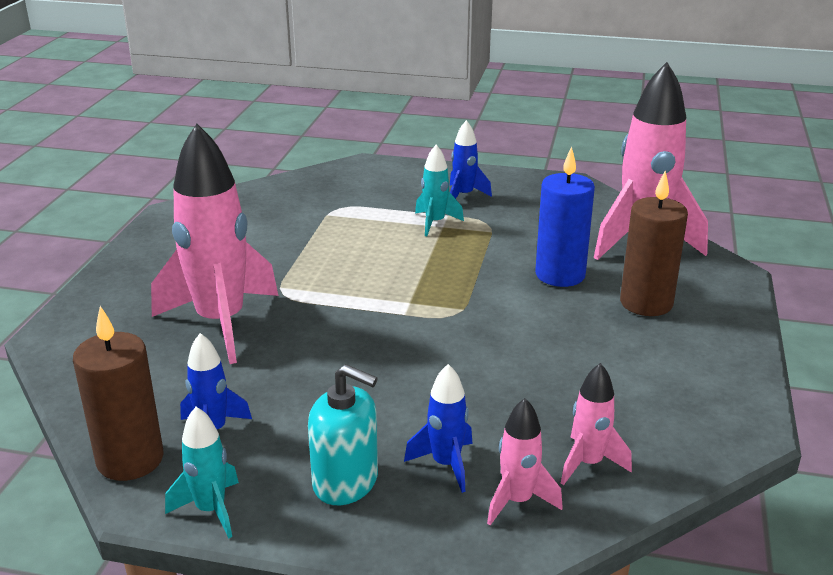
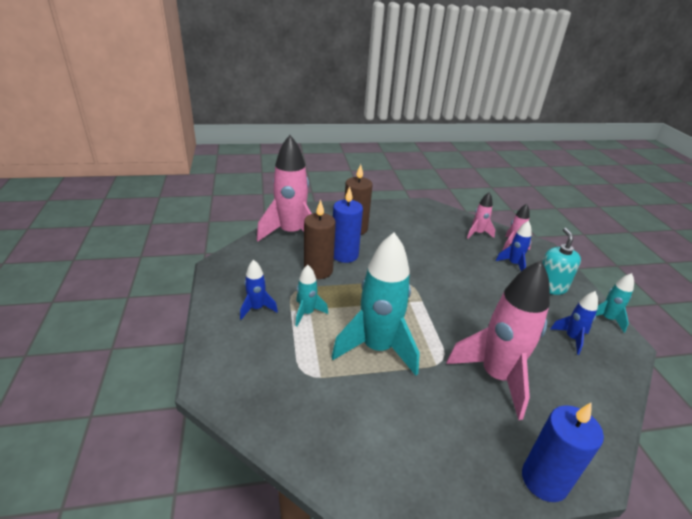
camera: 115 degrees left, 5 degrees up
(84, 300) = (544, 480): none -> blue candle
(130, 459) = (619, 360): brown candle -> brown candle (318, 270)
(339, 254) = (377, 348): none -> turquoise rocket

